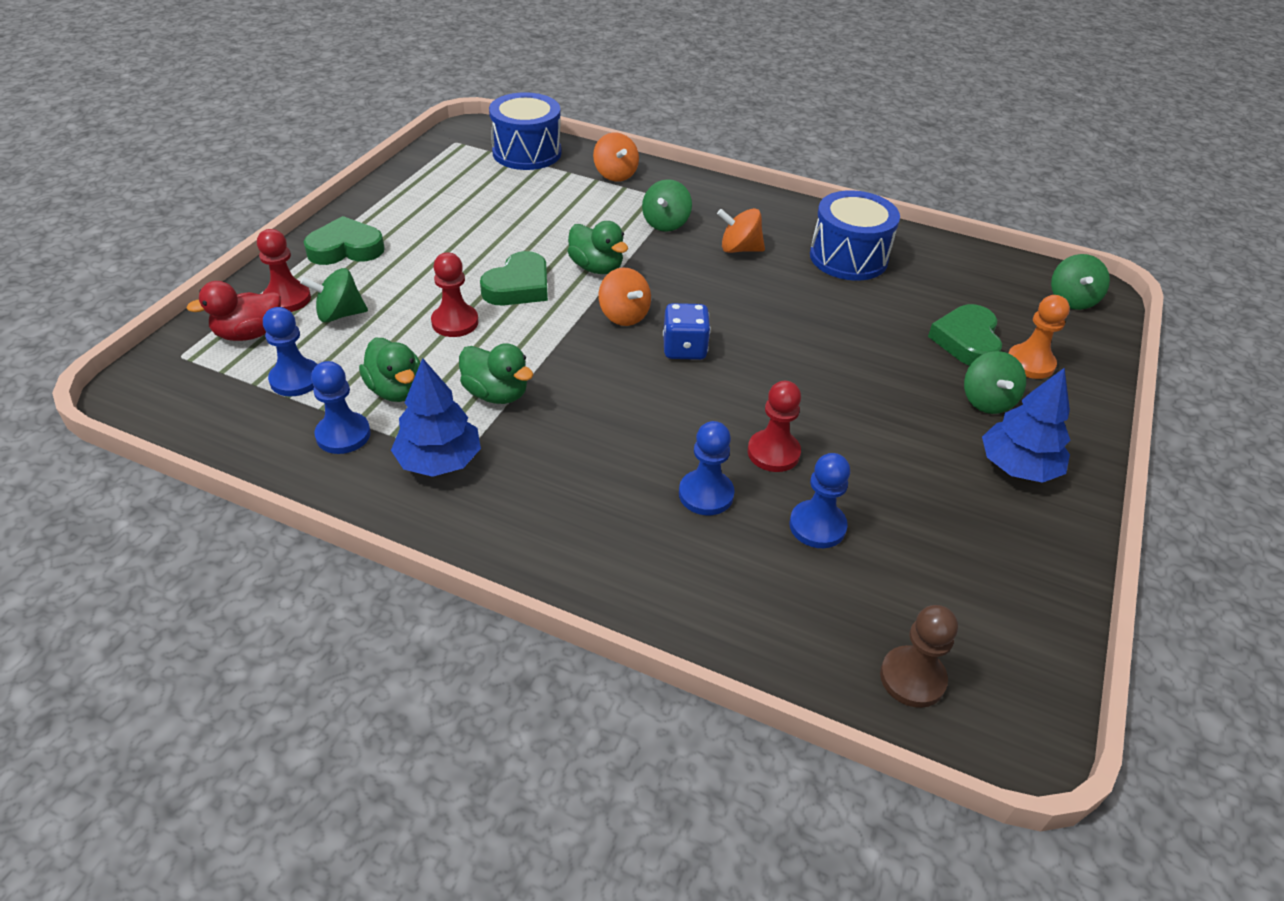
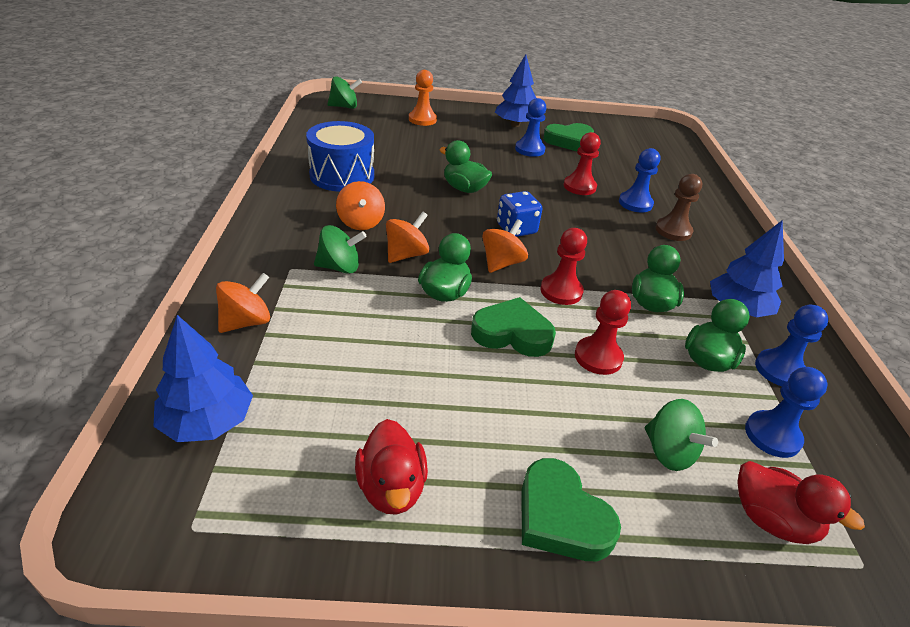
camera: 115 degrees left, 5 degrees down
(287, 299) = (693, 520): red pawn -> red pawn (561, 291)
(424, 198) = (391, 487): none -> red duck
(527, 152) = (207, 421): blue drum -> blue tree
(668, 262) = (406, 255): none -> orange spinning top
(794, 339) = (464, 189): none -> green duck
(817, 526) = (616, 171): blue pawn -> blue pawn (529, 149)
(912, 678) = (669, 147): brown pawn -> brown pawn (673, 231)
(966, 341) = (415, 135): green heart -> green heart (568, 141)
(987, 401) = (469, 131): green spinning top -> none

